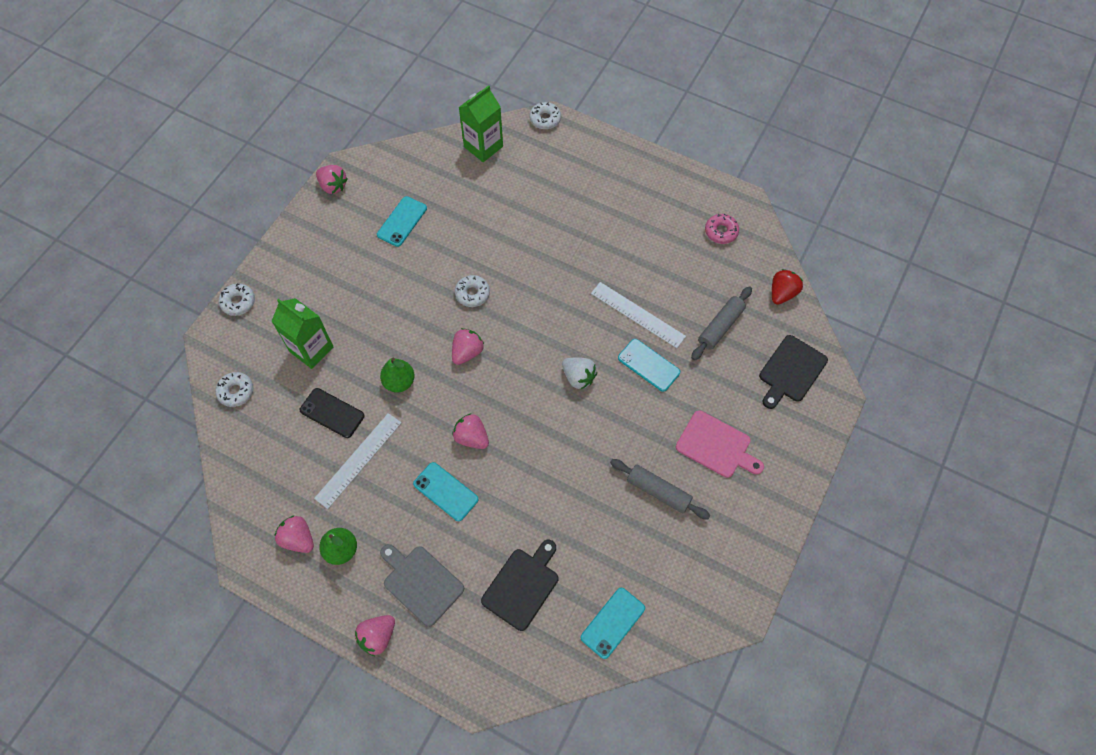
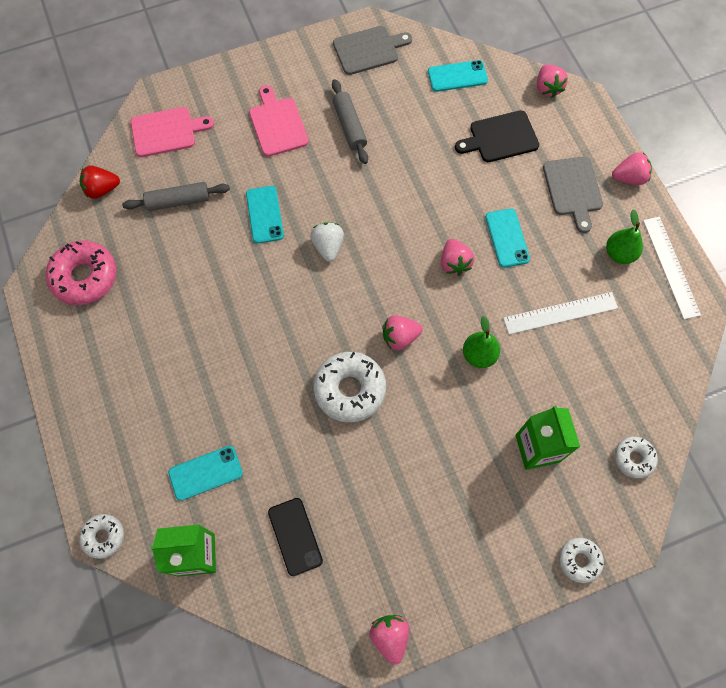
camera: 140 degrees left, 5 degrees up
(298, 539) = (649, 286): pink strawberry -> pink strawberry (547, 88)
(332, 413) = (557, 371): black phone -> black phone (295, 536)
(402, 221) = (352, 526): turquoise phone -> turquoise phone (205, 473)
(472, 294) = (350, 389): white donut -> white donut, size x1.77
(637, 314) = (230, 260): white ruler -> white ruler (670, 267)
(715, 584) = (369, 50): none -> grey cutting board
(721, 232) = (85, 277): pink donut -> pink donut, size x1.77
(791, 371) = (167, 132): black cutting board -> pink cutting board

